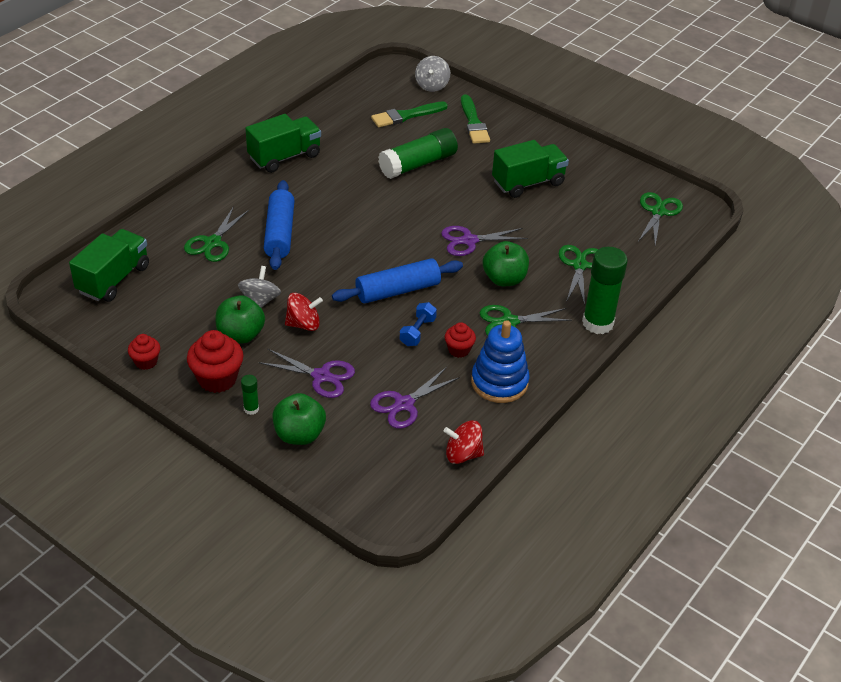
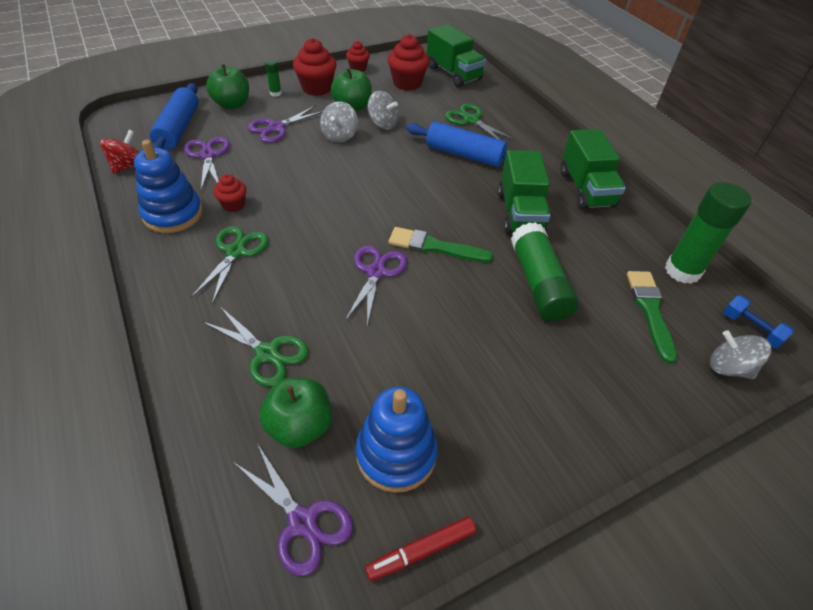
camera: 115 degrees right, 5 degrees up
(160, 309) = (407, 83): none -> red cupcake
(304, 324) = (339, 135): red spinning top -> grey spinning top
(397, 290) = (339, 196): blue rolling pin -> blue rolling pin (178, 129)
(417, 332) = (277, 189): blue dumbbell -> blue dumbbell (750, 329)
(473, 123) = (619, 377): green brush -> green brush (434, 247)
(504, 279) = (297, 274): green apple -> green apple (299, 426)
(528, 183) = (455, 378): green truck -> green truck (520, 213)
(595, 192) = (396, 454): none -> blue stacking toy
(597, 323) = (169, 322): green glue stick -> green glue stick (682, 271)
(634, 171) = (421, 551): none -> red marker
(658, 212) = (302, 522): green scissors -> purple scissors

